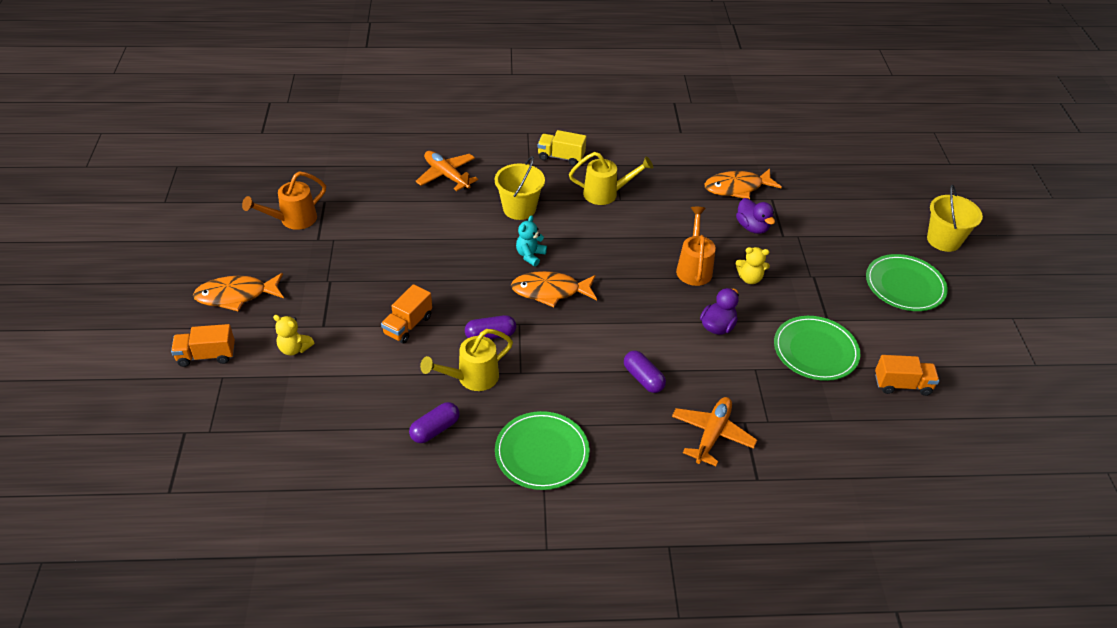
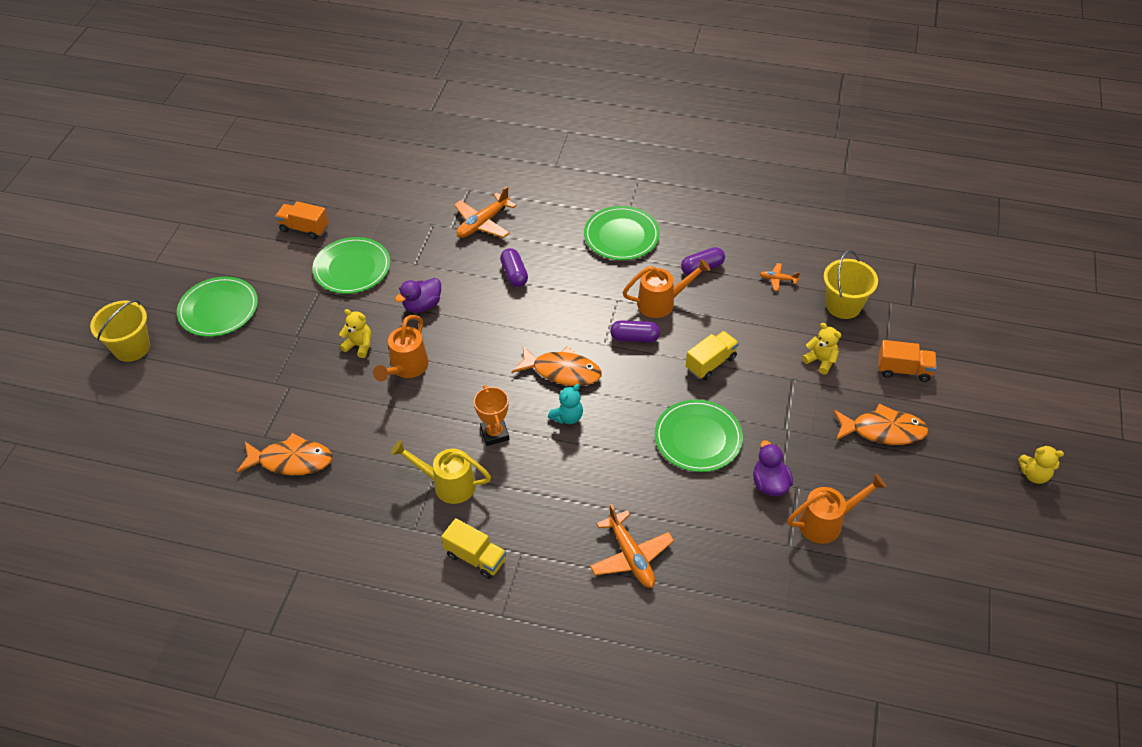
camera: 160 degrees left, 5 degrees up
(99, 284) = (1034, 474): none -> yellow teddy bear
(343, 433) = (777, 279): none -> orange plane
(408, 325) = (710, 363): orange truck -> yellow truck
(409, 260) = (698, 438): none -> green plate
(472, 378) = (662, 303): yellow watering can -> orange watering can
(519, 209) = (558, 483): yellow bucket -> yellow bucket (843, 305)
(587, 232) = (494, 434): none -> orange trophy
(752, 227) = (313, 404): purple duck -> purple duck (770, 484)

